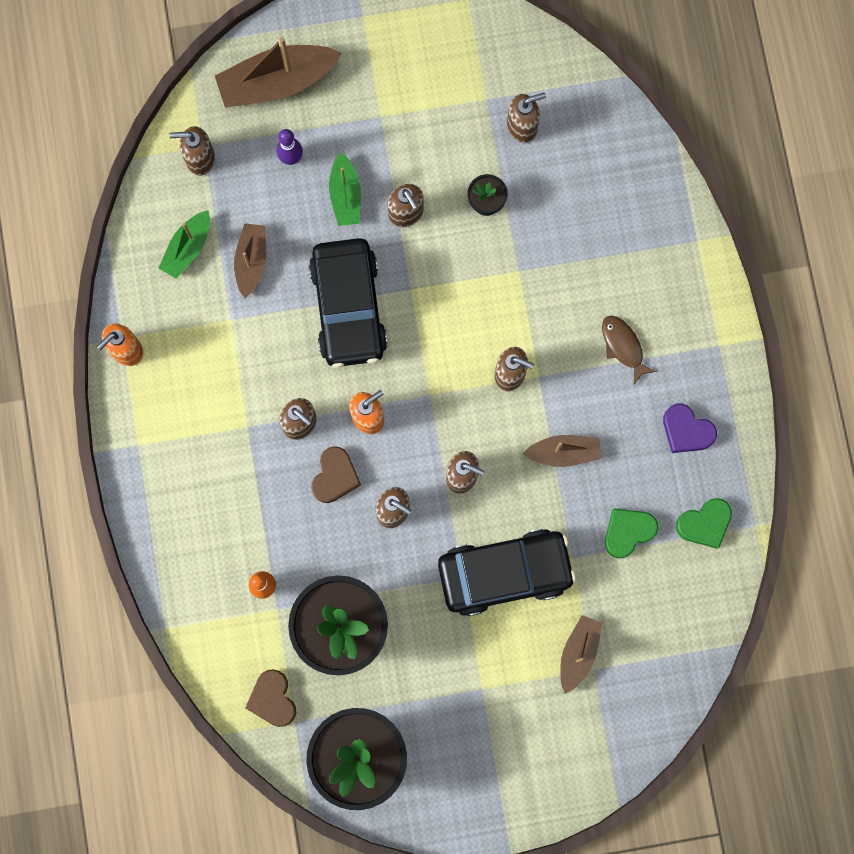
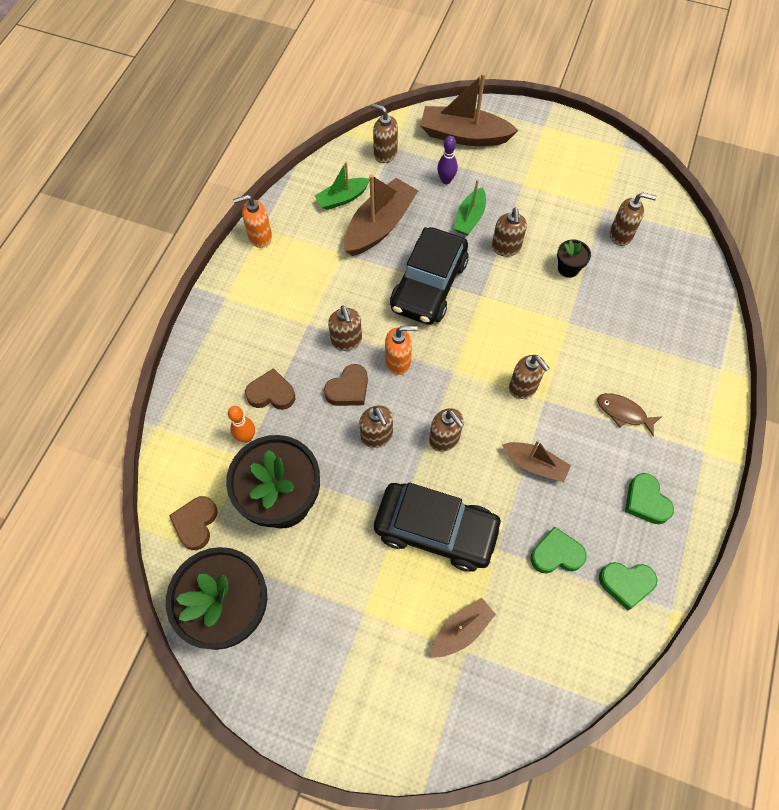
camera: 30 degrees right, 15 degrees down
(251, 261) = (380, 226): brown boat -> brown boat, size x1.69
(259, 526) = (271, 393): none -> brown heart
(623, 346) = (623, 413): brown fish -> brown fish turned 60 degrees counterclockwise
(686, 431) = (645, 501): purple heart -> green heart

